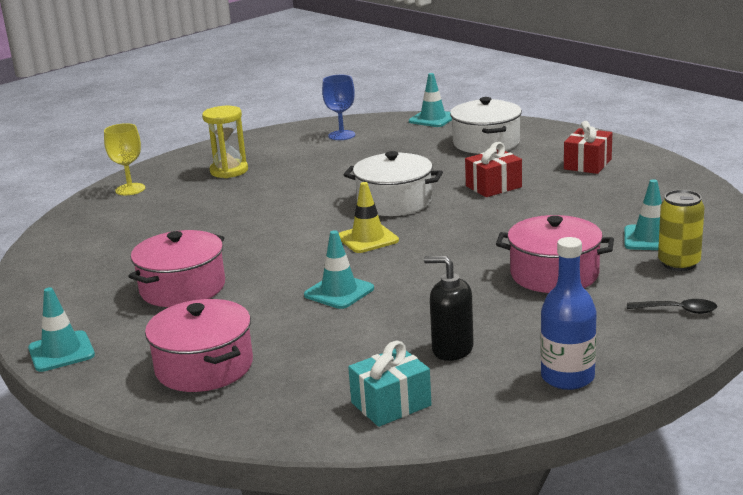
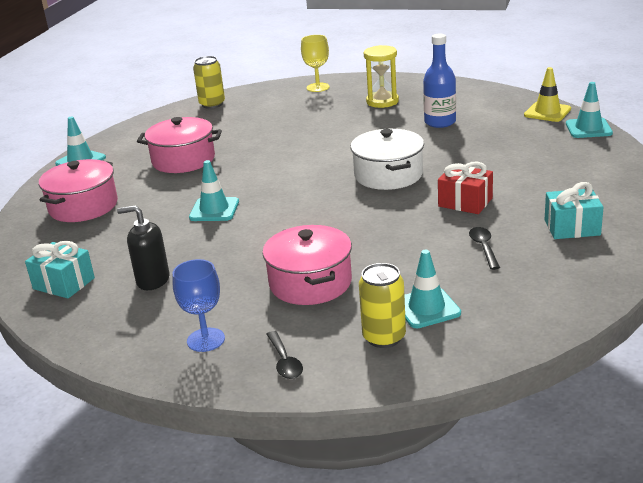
camera: 60 degrees right, 5 degrees up
(55, 247) = (212, 104): none -> yellow can
(341, 135) = (500, 110): blue goblet -> blue goblet (206, 340)
(368, 239) = (310, 189): yellow traffic cone -> yellow traffic cone (547, 112)
(452, 349) = (152, 280): black soap dispenser -> black soap dispenser turned 75 degrees counterclockwise
(486, 143) = (562, 168): white pot -> none
(567, 377) = (134, 341): blue bottle -> blue bottle (440, 122)
(579, 198) = (484, 247): none -> black spoon
(587, 164) = (572, 227): red gift -> turquoise gift

